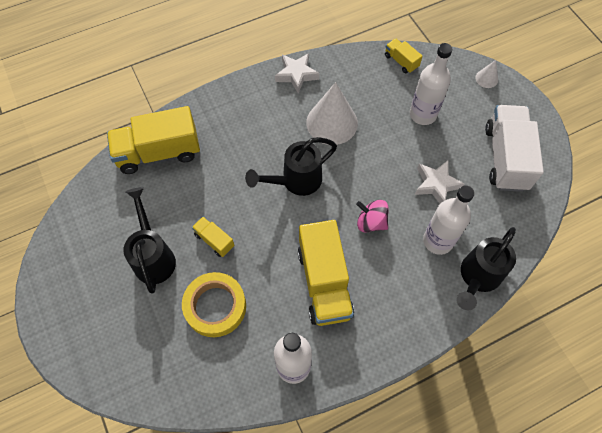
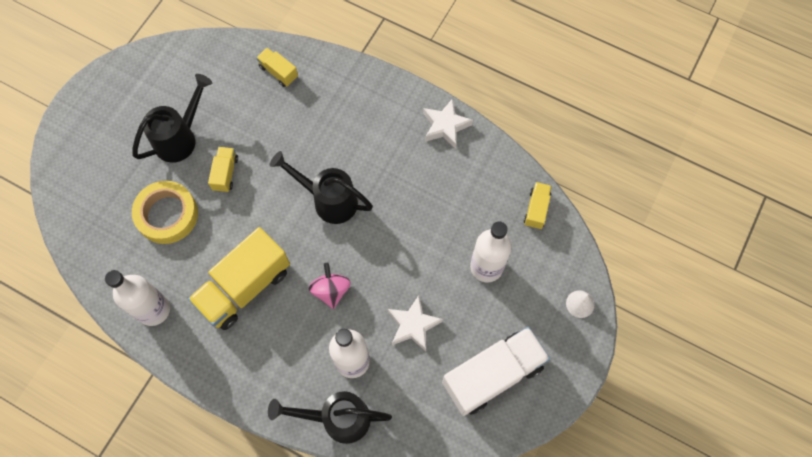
camera: 55 degrees right, 5 degrees up
(159, 152) = (278, 72): yellow truck -> yellow truck, size x0.48
(332, 123) = (414, 191): white cone -> none

